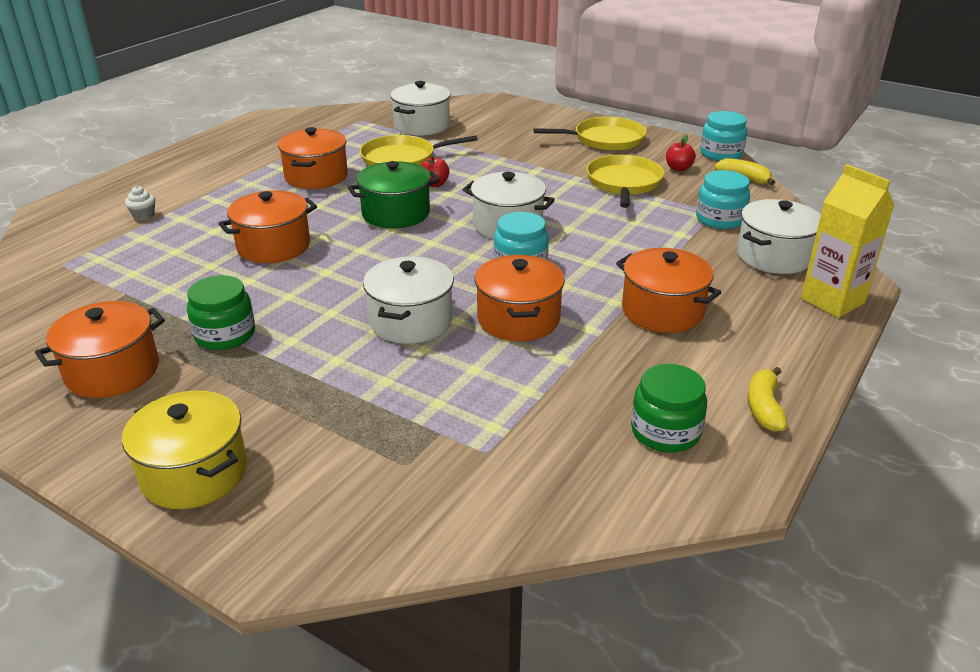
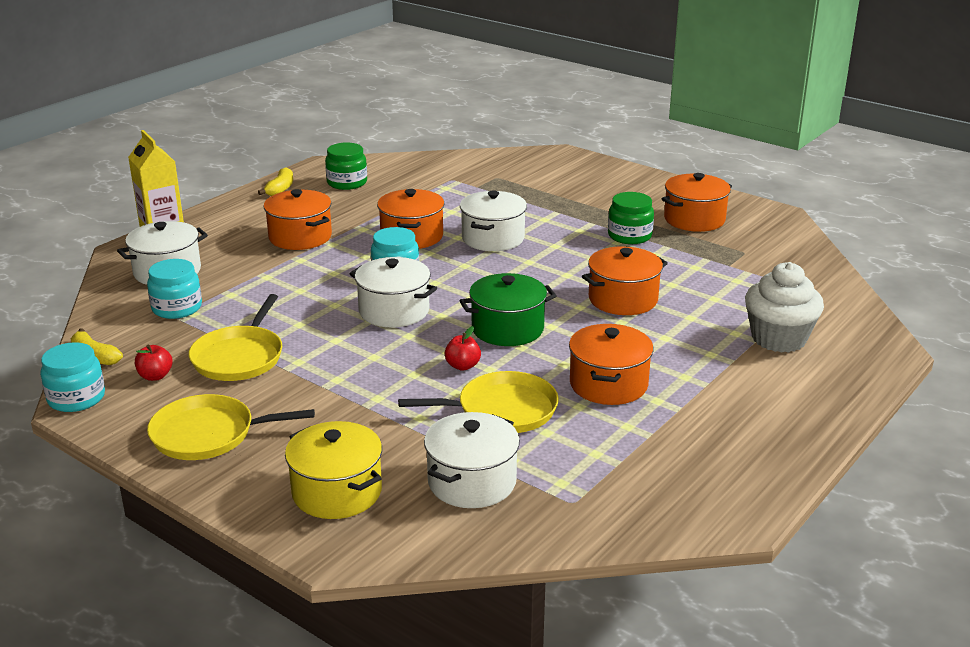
camera: 175 degrees left, 5 degrees down
(143, 215) = (778, 339): white cupcake -> white cupcake, size x2.45
(194, 473) = (611, 178): yellow pot -> yellow pot (337, 492)

